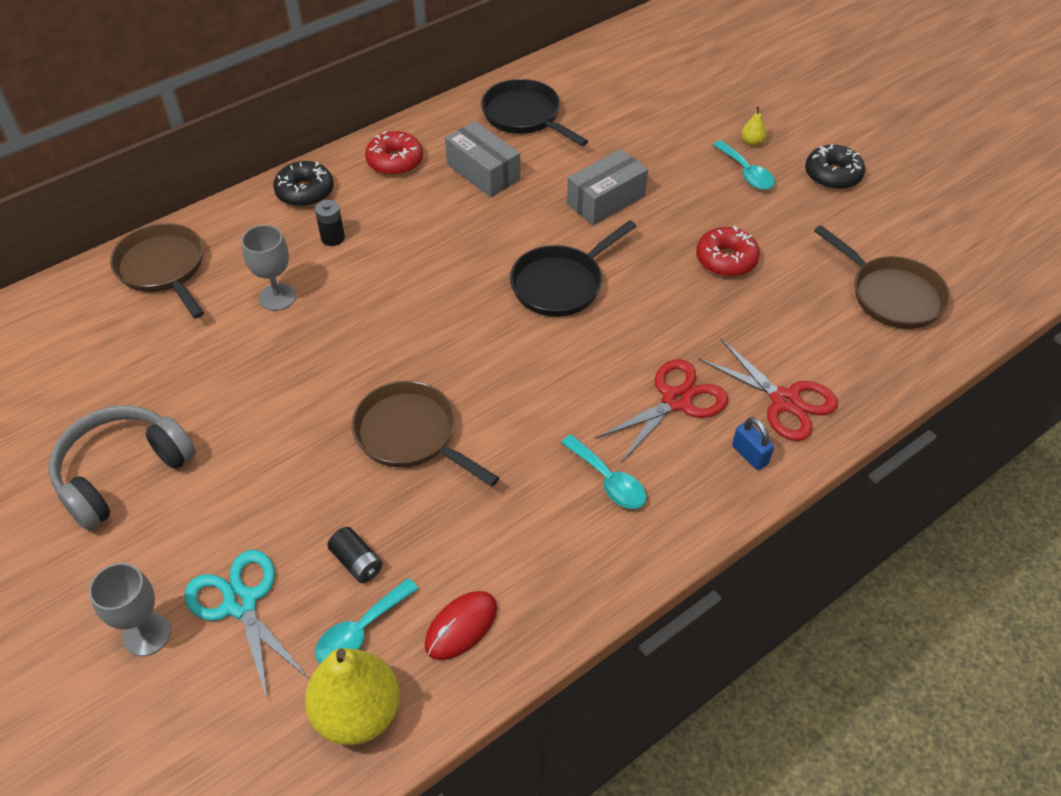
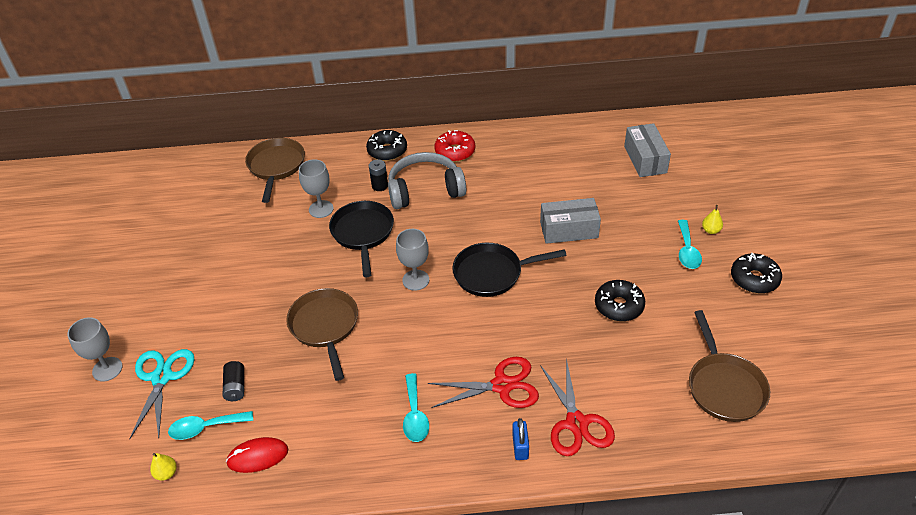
camera: 35 degrees right, 5 degrees down
(123, 473) = (166, 274): grey headphones -> grey headphones (425, 190)
(357, 713) = (166, 473): yellow pear -> yellow pear, size x0.41
(477, 330) = (415, 280): none -> grey goblet
(483, 172) = (503, 179): grey box -> grey box (645, 159)
(524, 116) = (561, 152): black pan -> black pan (363, 233)
(726, 260) = (619, 306): red donut -> black donut

